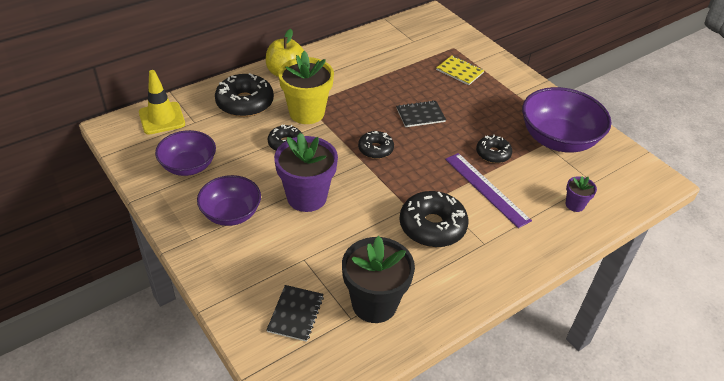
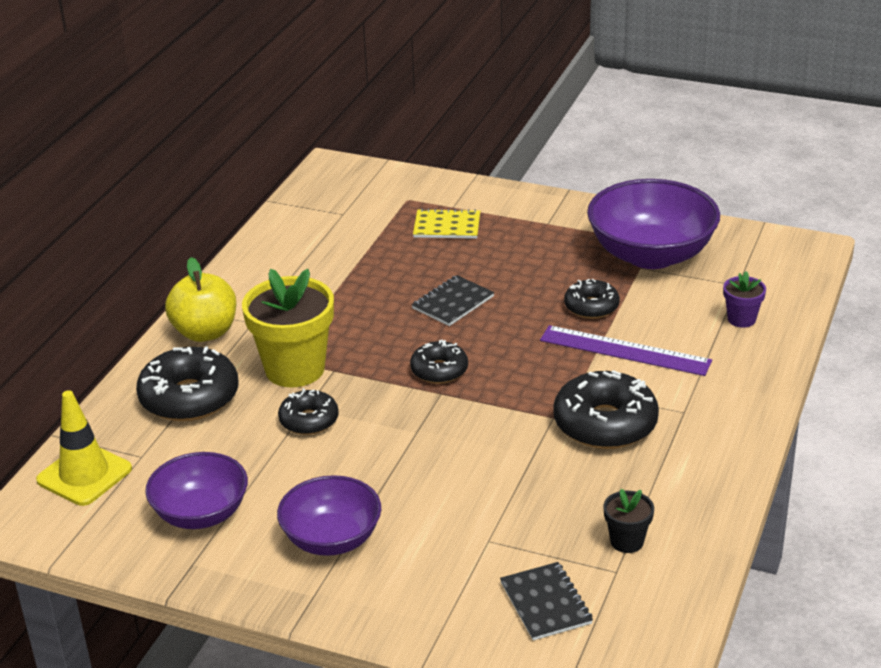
camera: 30 degrees left, 10 degrees down
(307, 197) = (412, 469): purple flower pot -> none
(374, 304) = (627, 541): black flower pot -> black flower pot, size x0.48

